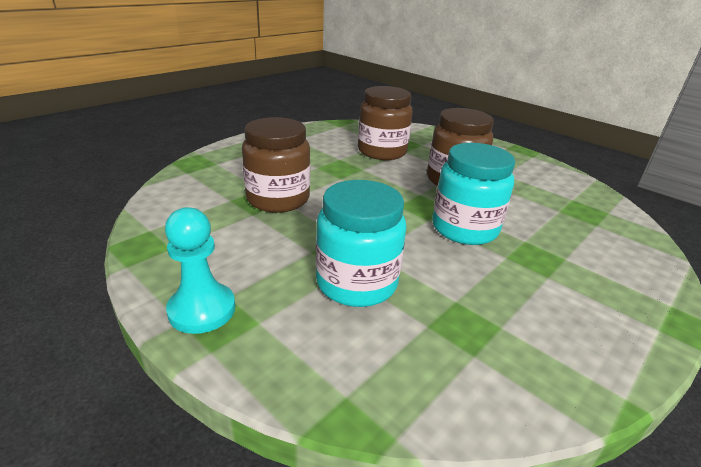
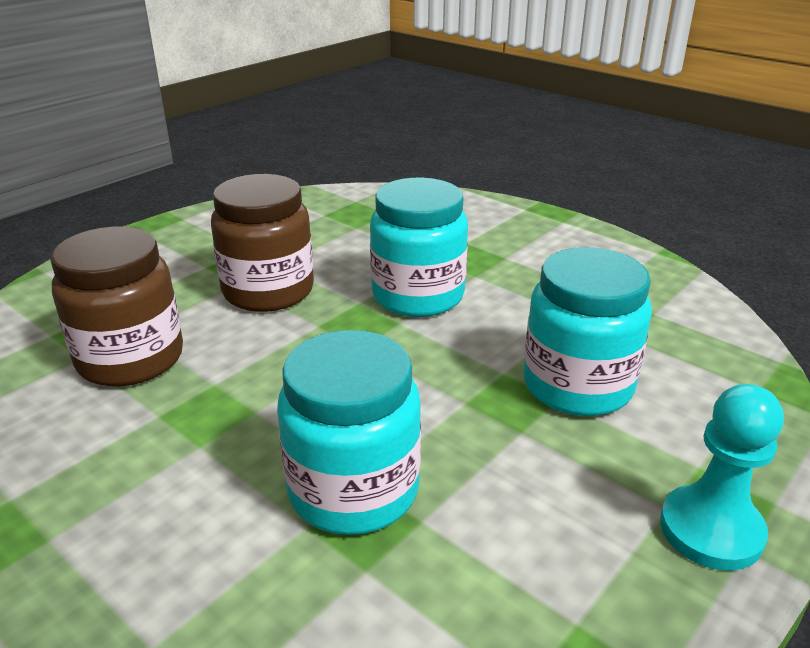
camera: 90 degrees left, 0 degrees up
(278, 199) = (353, 490): brown jar -> turquoise jar

